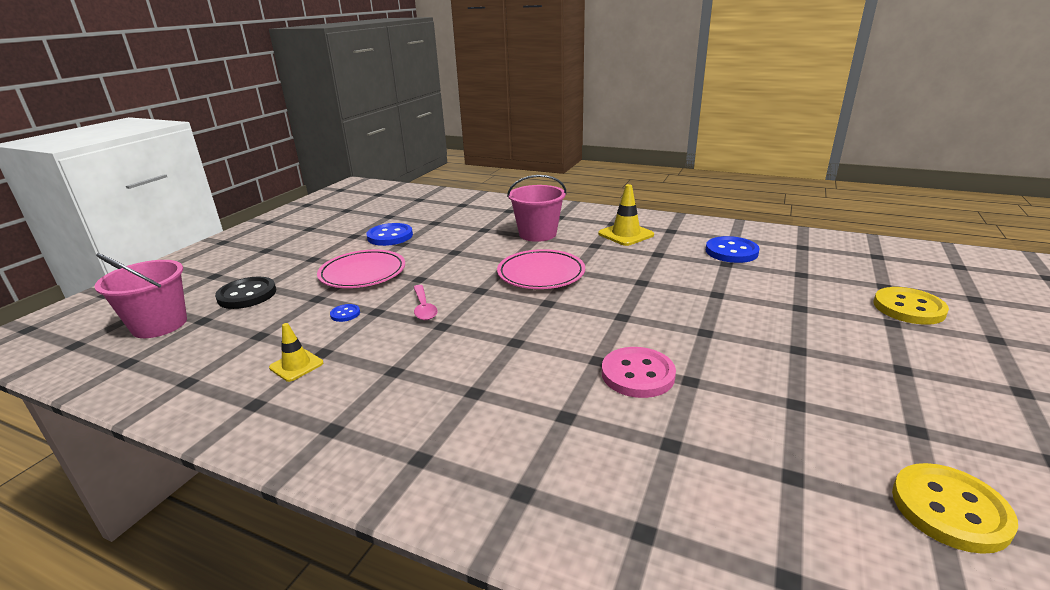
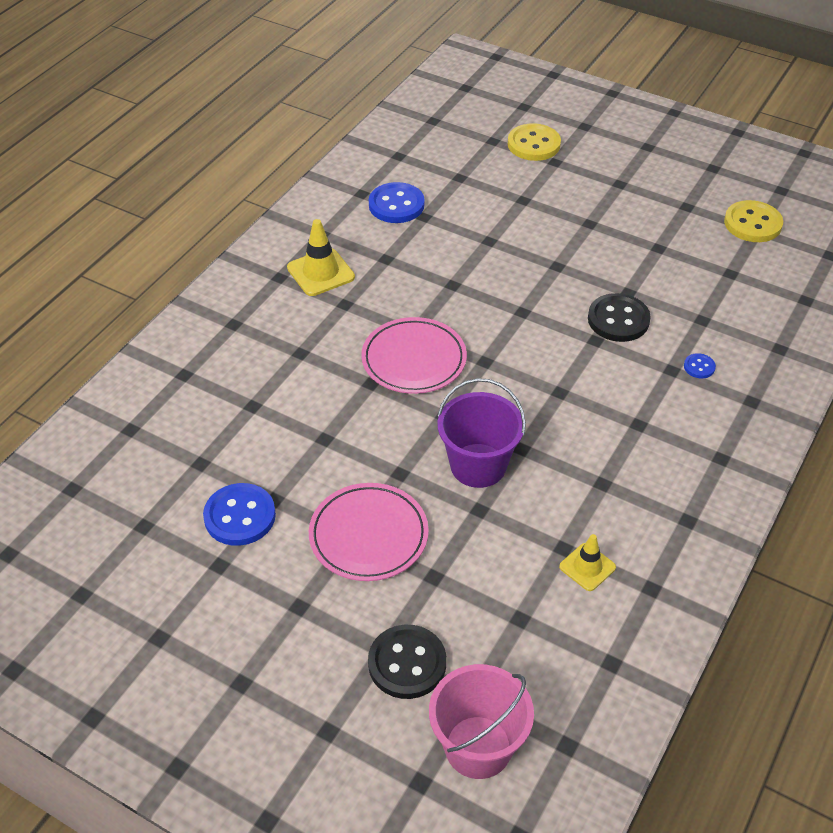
camera: 85 degrees left, 20 degrees up
(345, 314) = (481, 539): blue button -> blue button (699, 367)
(424, 308) = (478, 465): pink spoon -> purple bucket
(537, 234) = (290, 351): pink bucket -> none
(637, 374) = (618, 320): pink button -> black button

